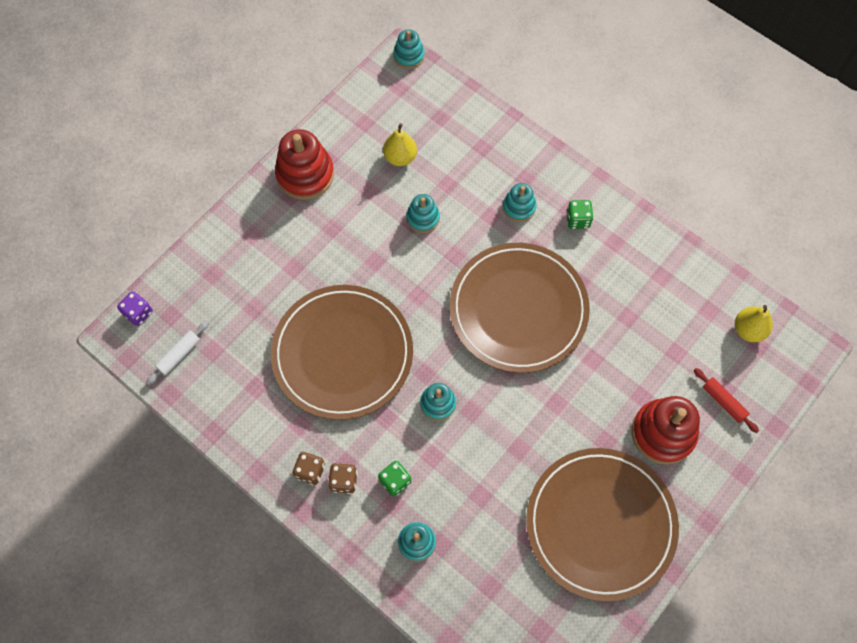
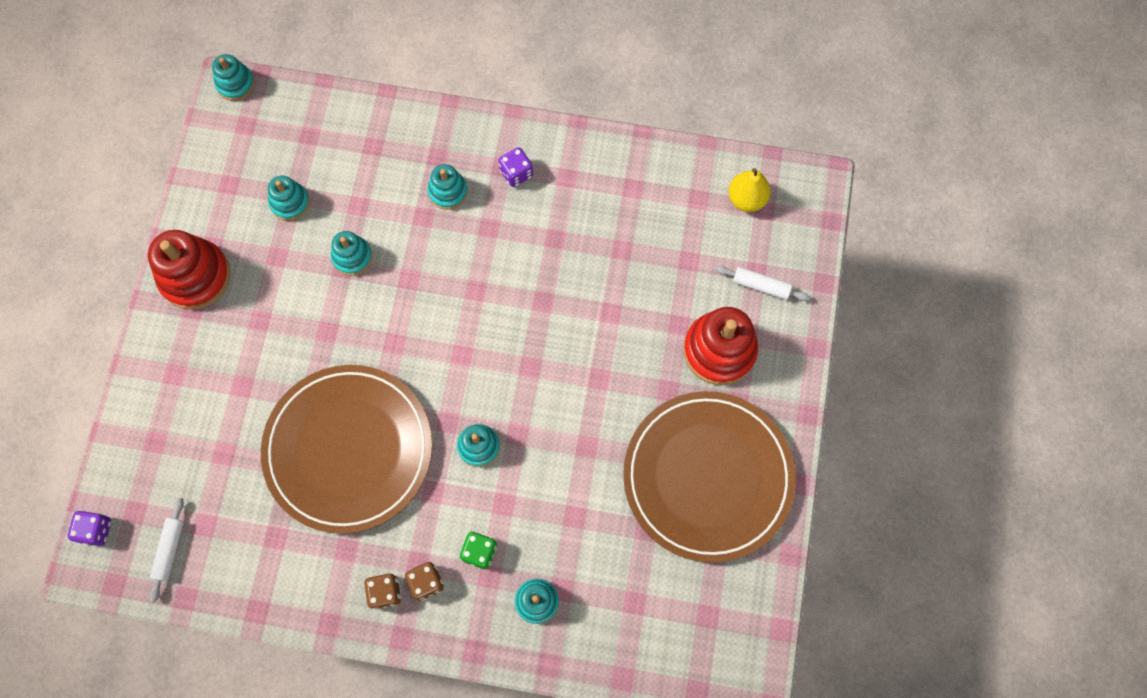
camera: 30 degrees left, 5 degrees up
(400, 157) = (290, 202): yellow pear -> turquoise stacking toy
(518, 309) = (507, 301): brown plate -> none
(578, 220) = (516, 173): green dice -> purple dice
(723, 402) = (761, 286): red rolling pin -> white rolling pin

